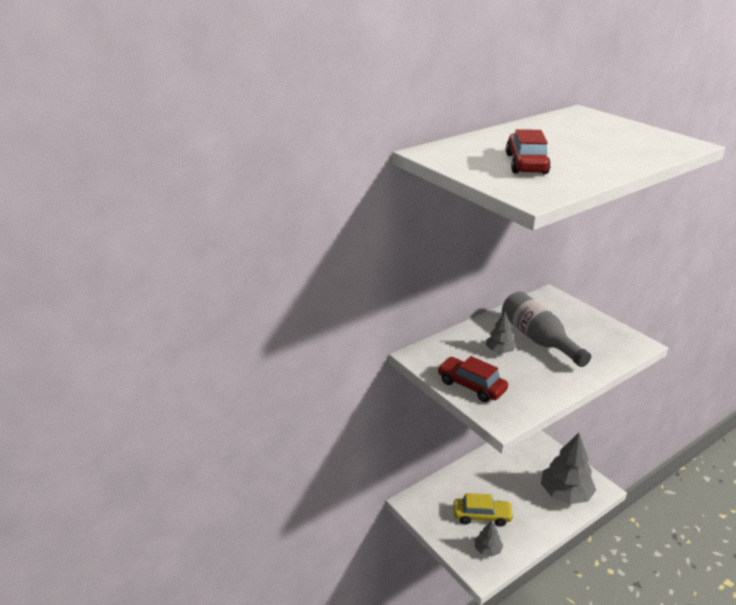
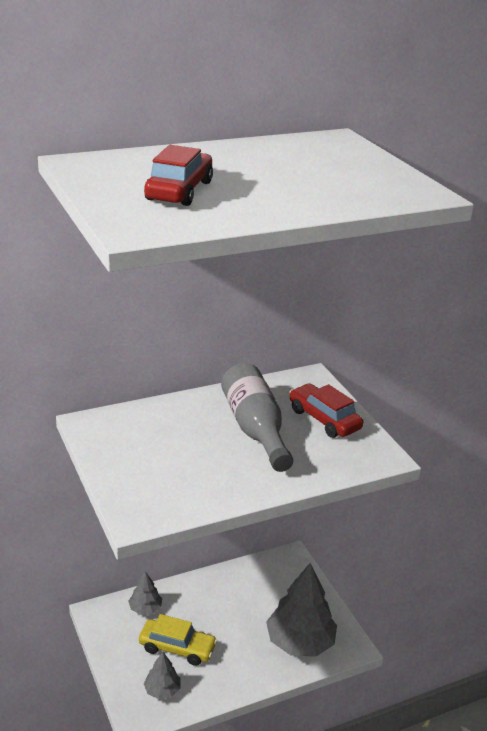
camera: 10 degrees right, 0 degrees up
(471, 386) = (128, 471): red car -> red car (324, 419)
(499, 350) = (195, 434): grey tree -> grey tree (145, 608)

